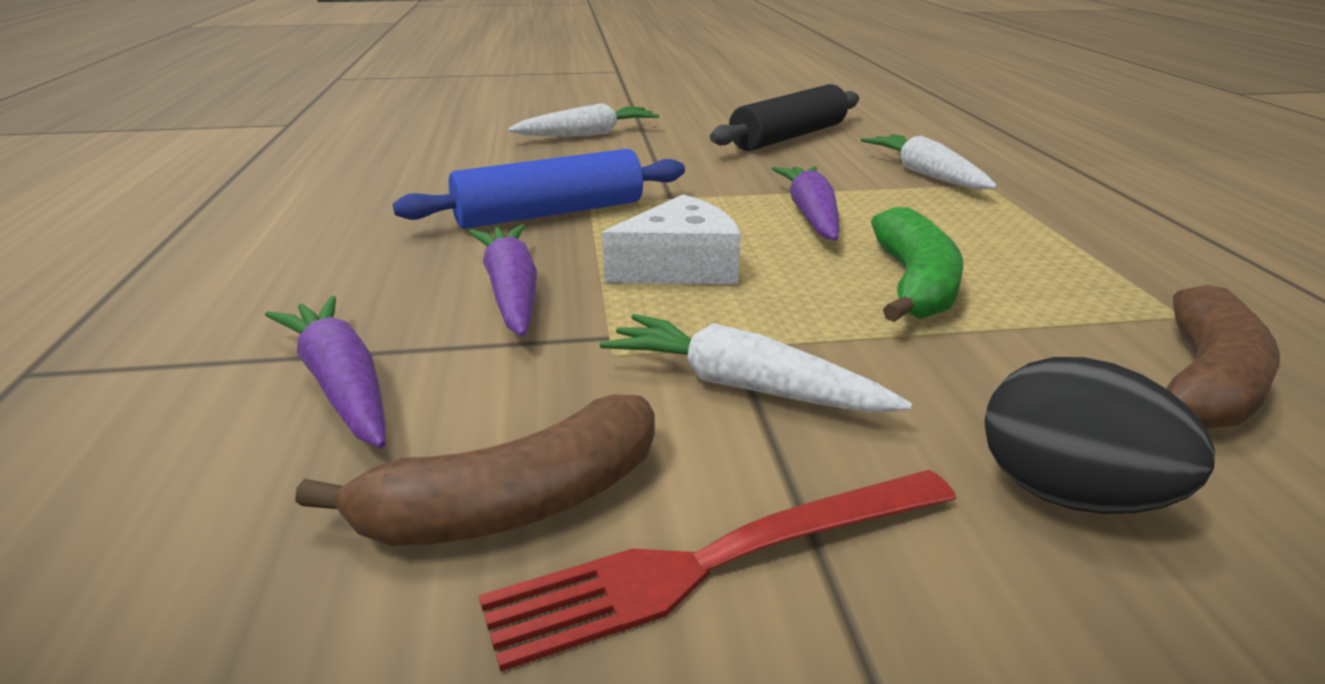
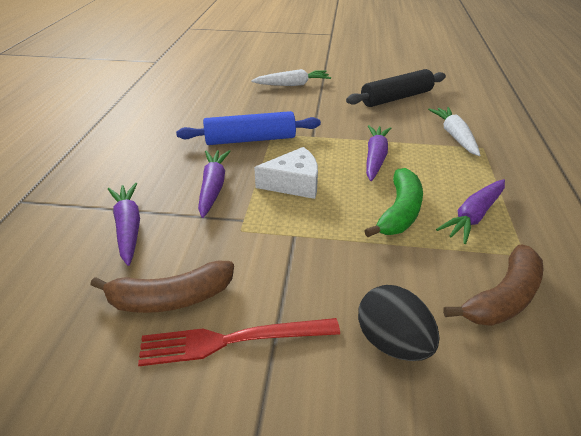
camera: 15 degrees right, 10 degrees up
(743, 386) = (286, 258): white carrot -> none
(1049, 273) = (473, 216): none -> purple carrot

